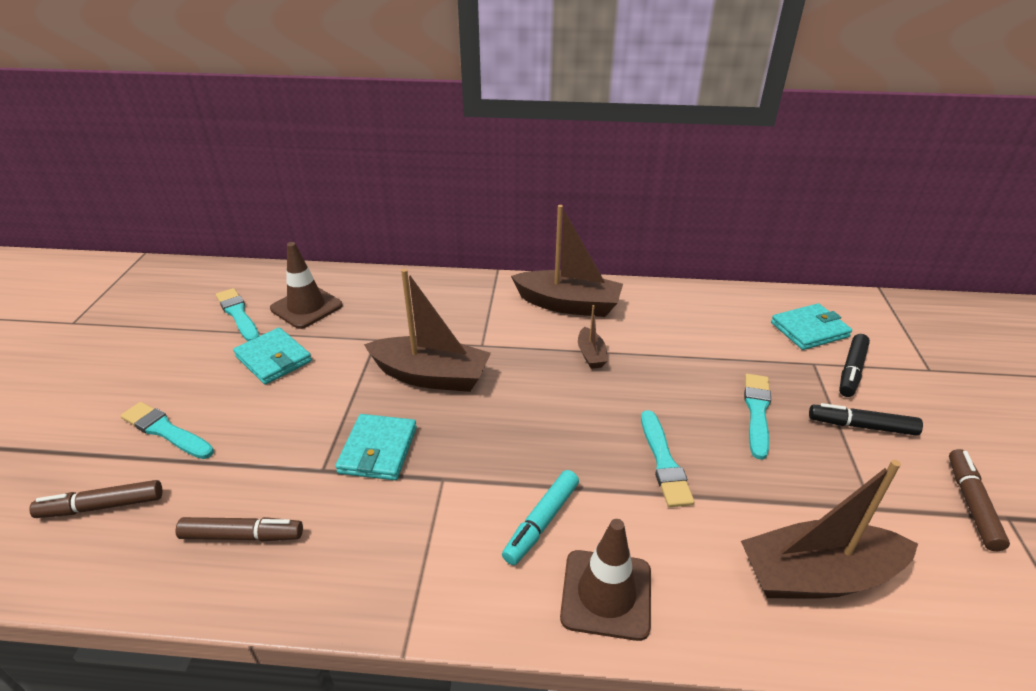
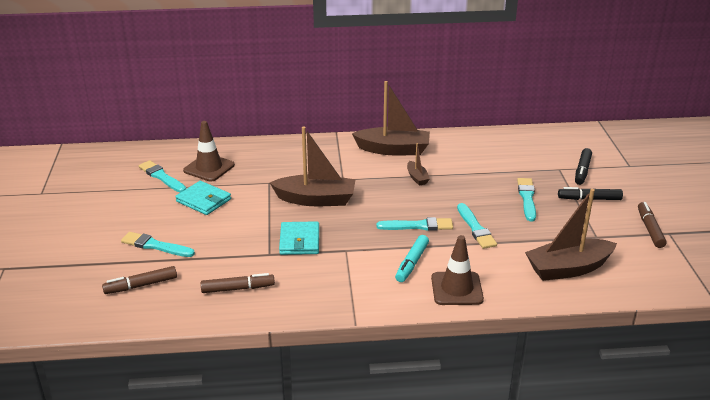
camera: 10 degrees left, 5 degrees down
(571, 444) = (418, 226): none -> turquoise brush
(809, 330) = (555, 150): turquoise wallet -> none

